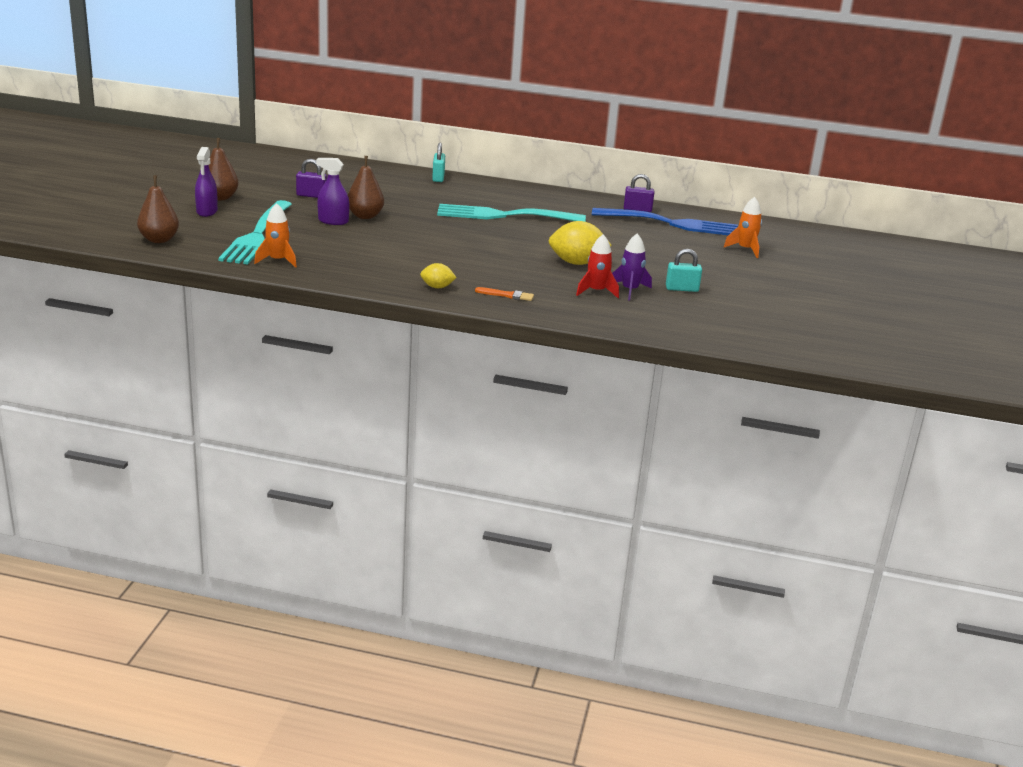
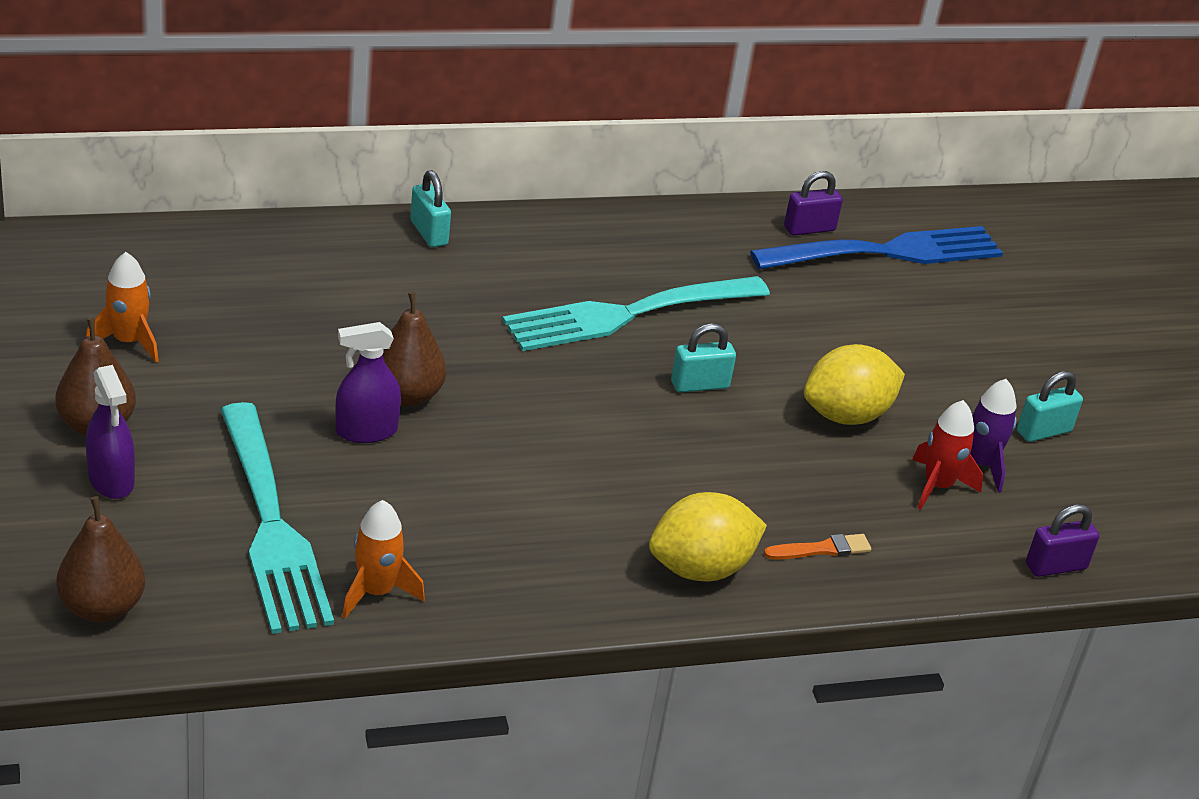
camera: 30 degrees left, 10 degrees up
(311, 195) = (259, 362): purple padlock -> purple padlock (1056, 566)
(437, 287) = (700, 569): yellow lemon -> yellow lemon, size x1.83
(512, 240) = (700, 385): none -> turquoise padlock
(745, 249) = (1040, 289): orange rocket -> orange rocket (128, 342)

